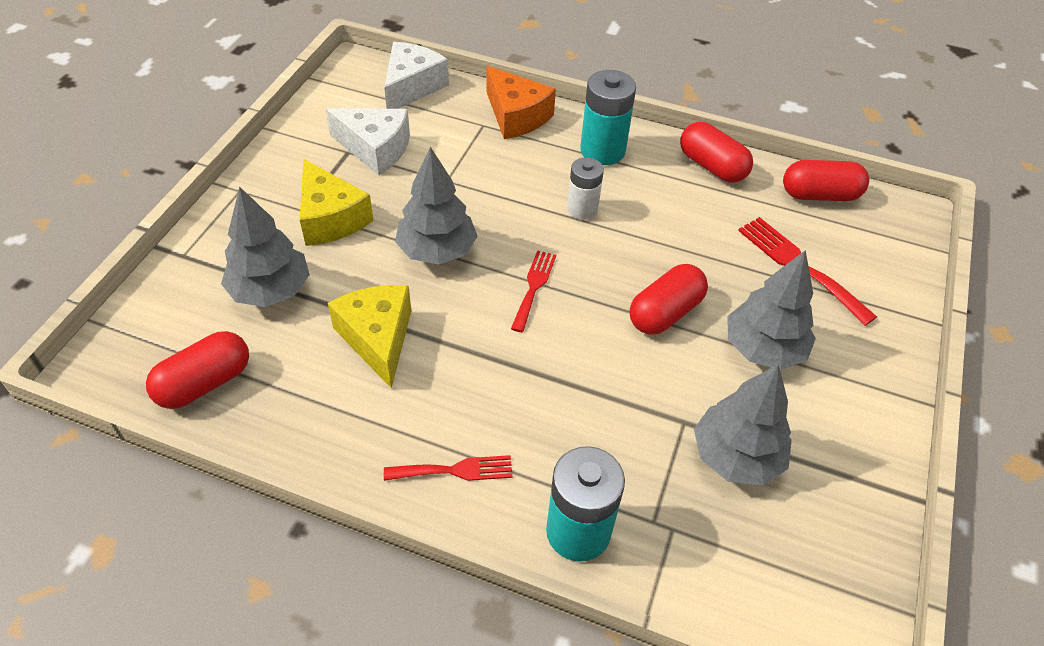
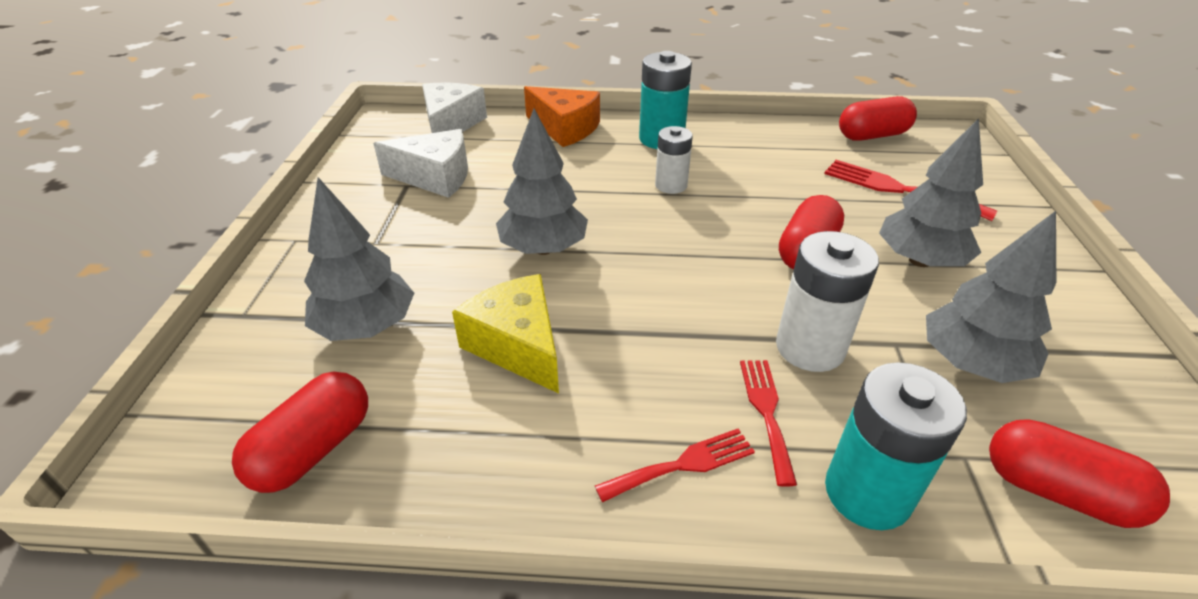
camera: 15 degrees left, 10 degrees down
(330, 218) = (411, 244): yellow cheese -> none
(534, 287) = (663, 258): red fork -> red fork (766, 412)
(609, 405) = (810, 347): none -> white battery
(712, 166) = (766, 133): red capsule -> red capsule (1058, 491)

